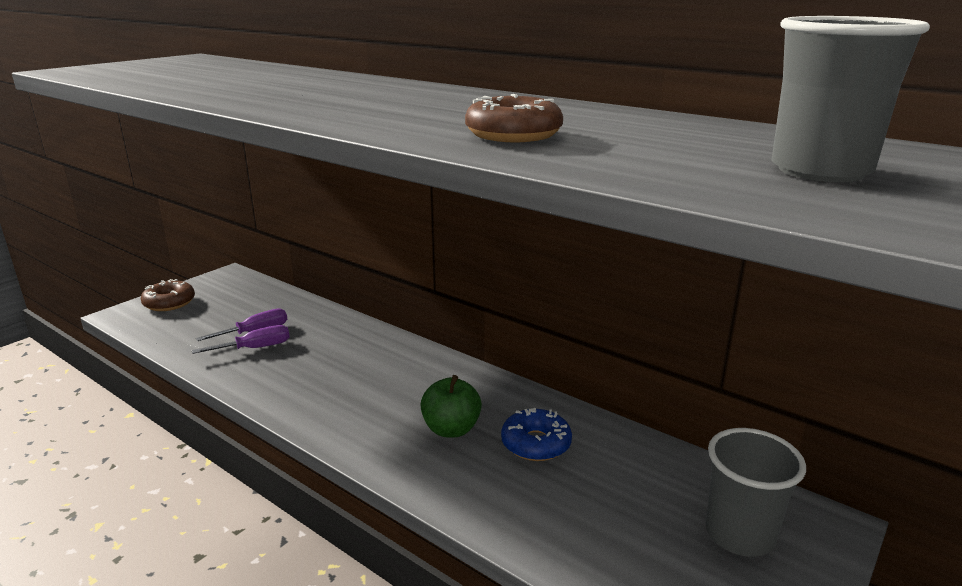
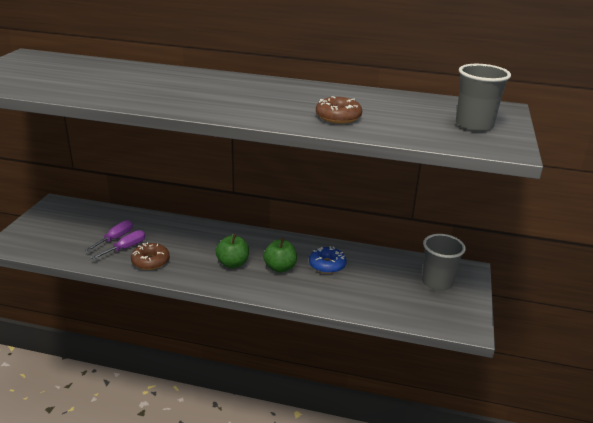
camera: 25 degrees left, 5 degrees up
(169, 303) = (32, 230): brown donut -> brown donut (150, 261)
(382, 404) = (233, 263): none -> green apple

